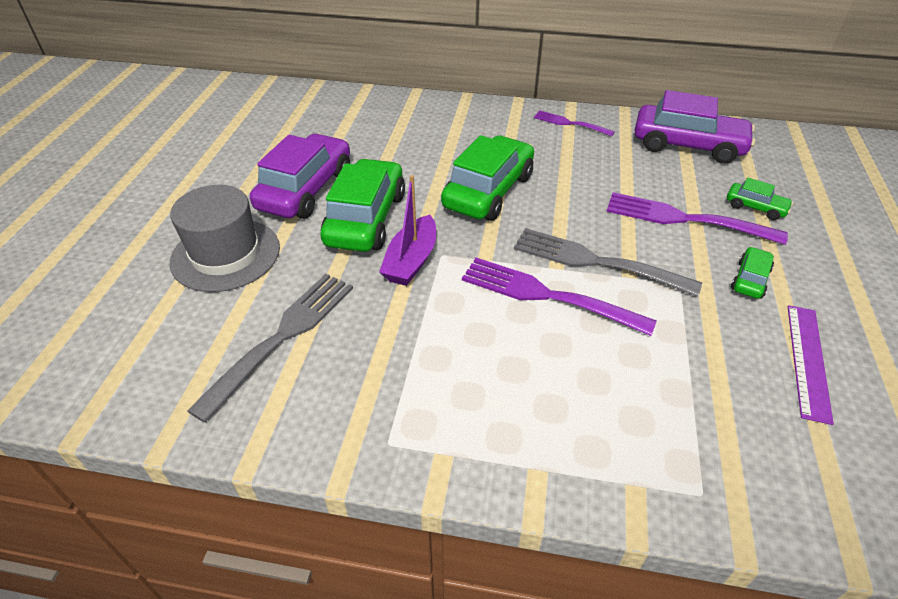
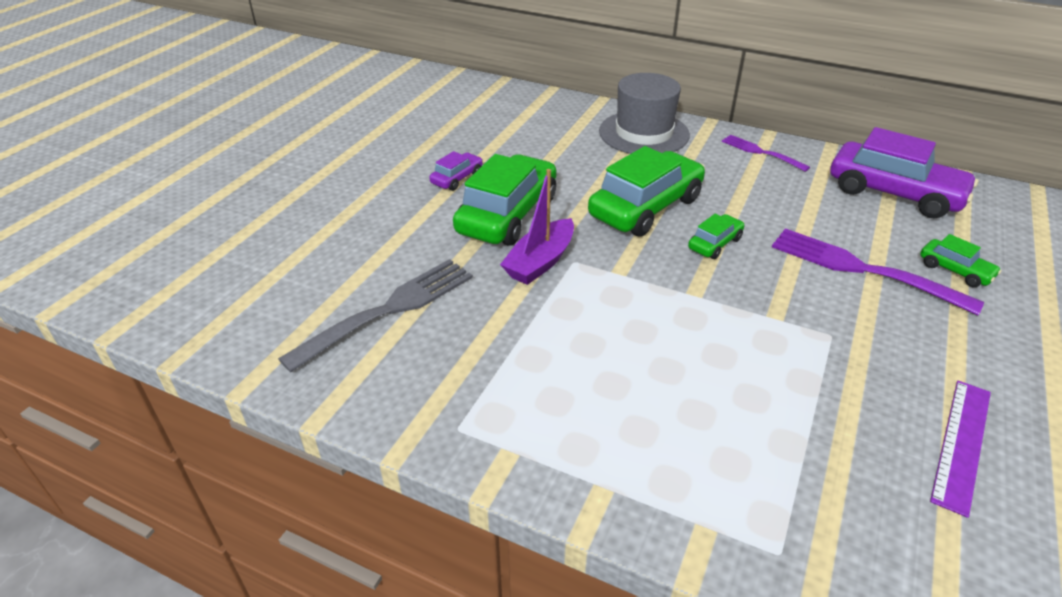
camera: 15 degrees right, 5 degrees down
(226, 254) = (360, 226): grey hat -> grey hat (644, 133)
(306, 189) = (457, 178): purple car -> purple car, size x0.47
(548, 296) = (675, 320): purple fork -> none
(597, 262) = (743, 296): grey fork -> none
(750, 279) = (920, 345): green car -> green car (714, 243)

